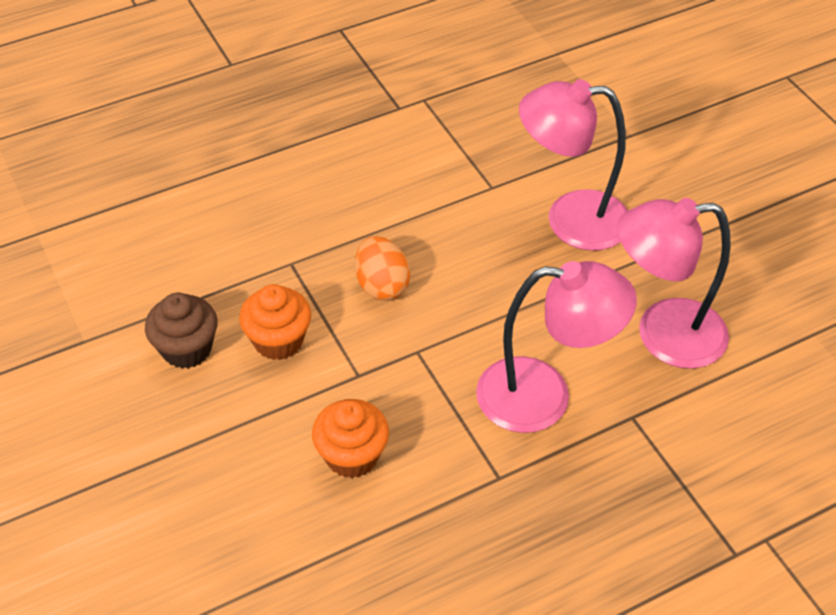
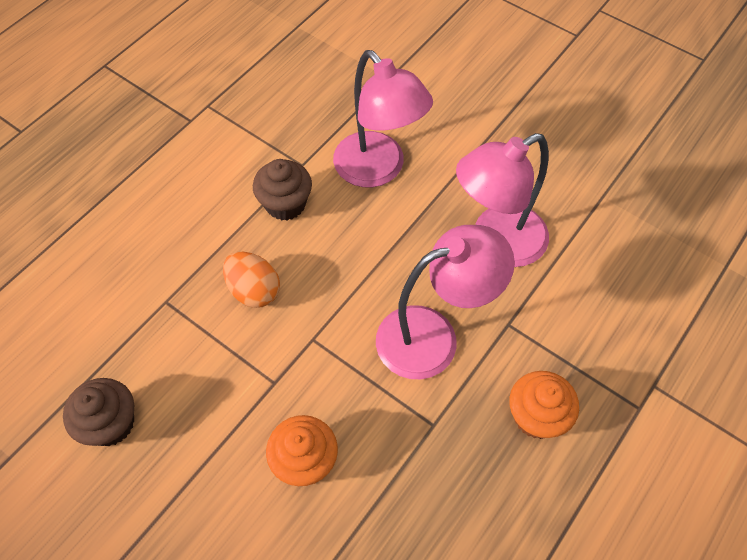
camera: 25 degrees left, 10 degrees up
(278, 340) = (190, 380): orange cupcake -> orange cupcake (536, 416)
(455, 218) = (285, 204): none -> brown cupcake
(570, 220) = (378, 170): pink lamp -> pink lamp turned 105 degrees counterclockwise

